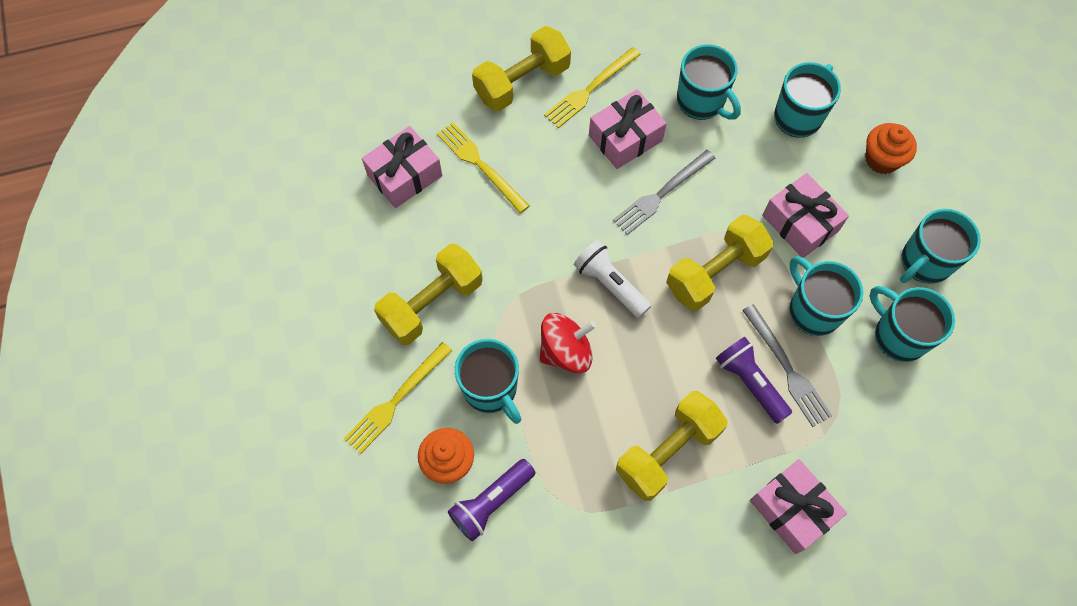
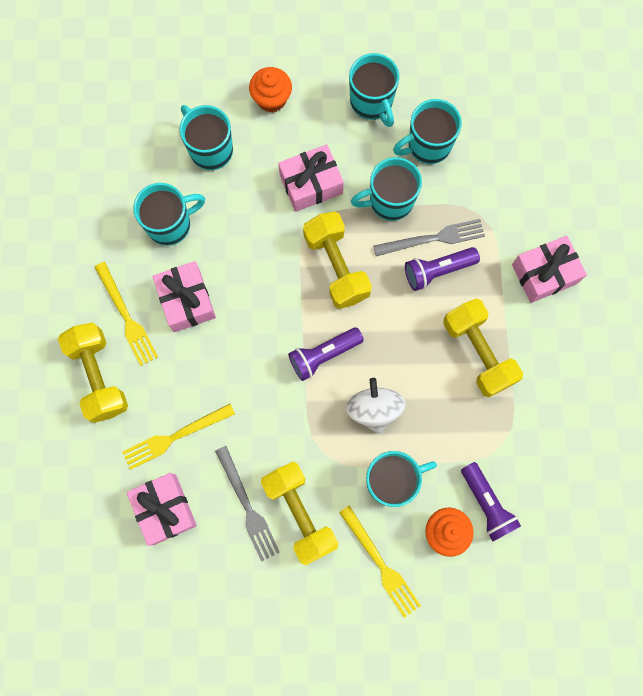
camera: 75 degrees left, 10 degrees up
(566, 351) = (374, 409): red spinning top -> white spinning top
(610, 284) = (323, 355): white flashlight -> purple flashlight
(661, 194) = (251, 287): grey fork -> grey fork (247, 506)

